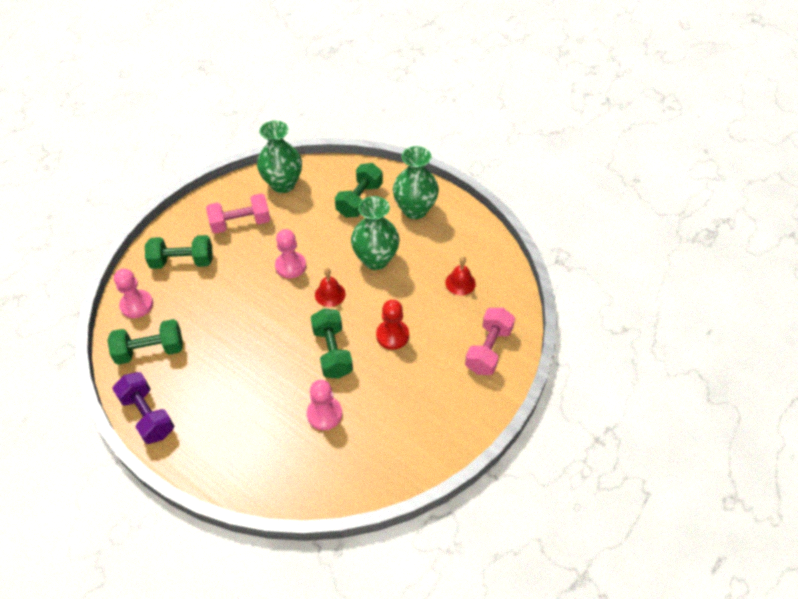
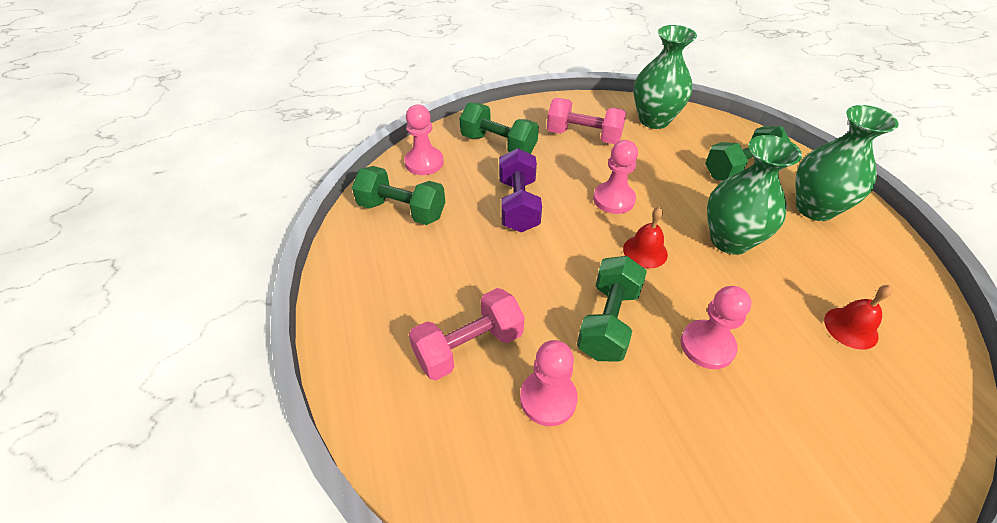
camera: 35 degrees right, 5 degrees down
(148, 415) = (345, 274): purple dumbbell -> purple dumbbell (518, 205)
(392, 335) = (707, 345): red pawn -> pink pawn
(488, 349) = (867, 454): pink dumbbell -> pink dumbbell (469, 347)

